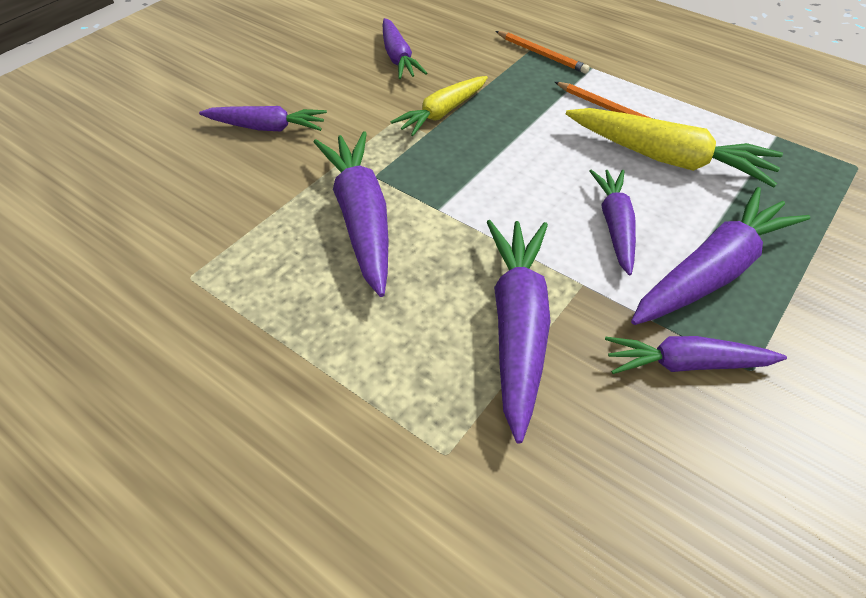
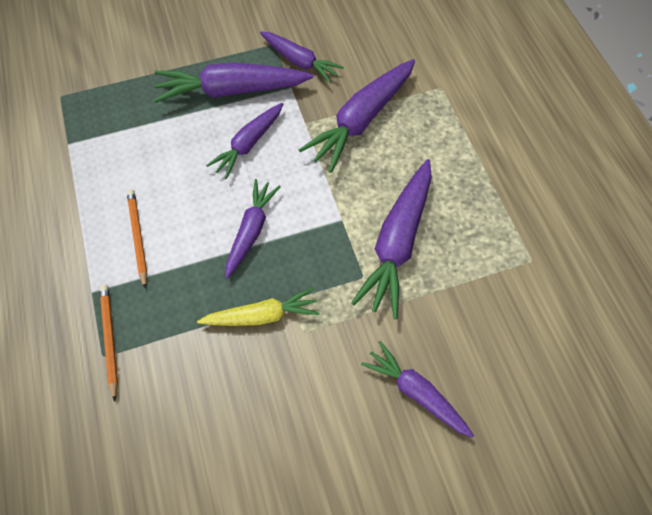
camera: 145 degrees left, 15 degrees up
(398, 57) = (235, 427): purple carrot -> purple carrot (251, 231)
(667, 159) = (158, 169): yellow carrot -> none

